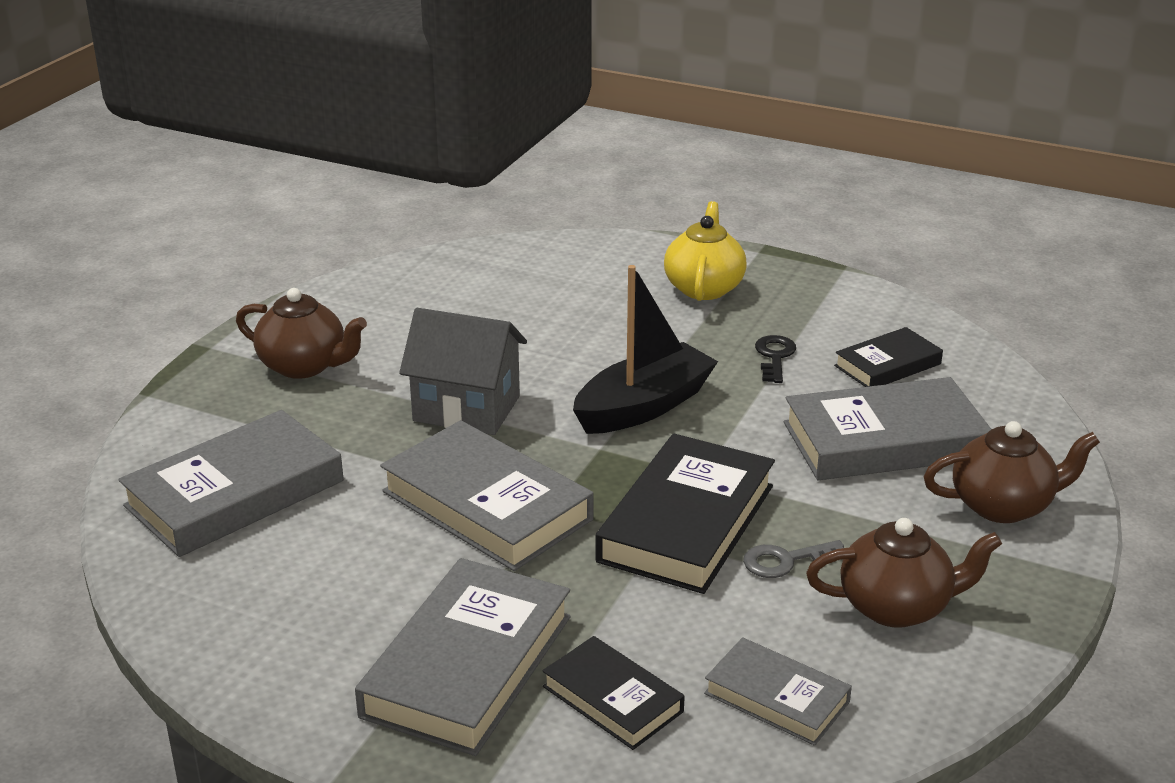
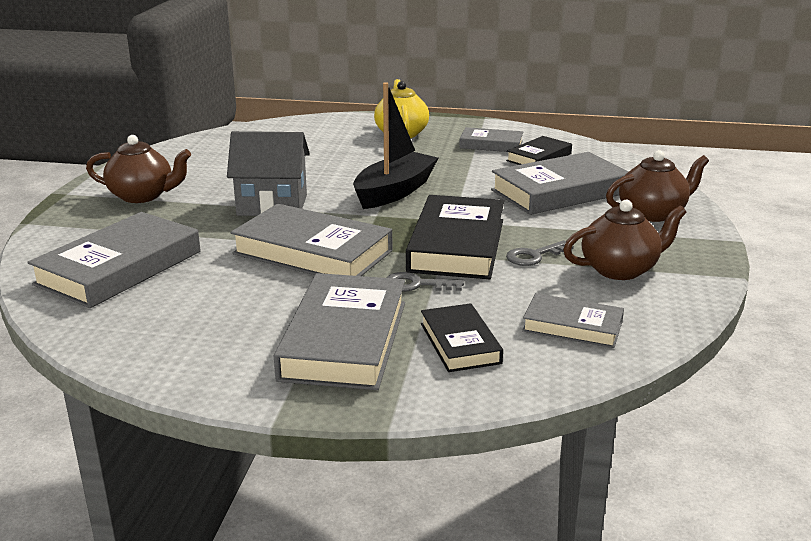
camera: 15 degrees left, 5 degrees down
(600, 587) = (417, 285): none -> grey key
(613, 699) = (460, 343): black book -> black book turned 45 degrees clockwise
(774, 357) = (466, 160): black key -> none
(827, 329) = (491, 145): none -> grey book

